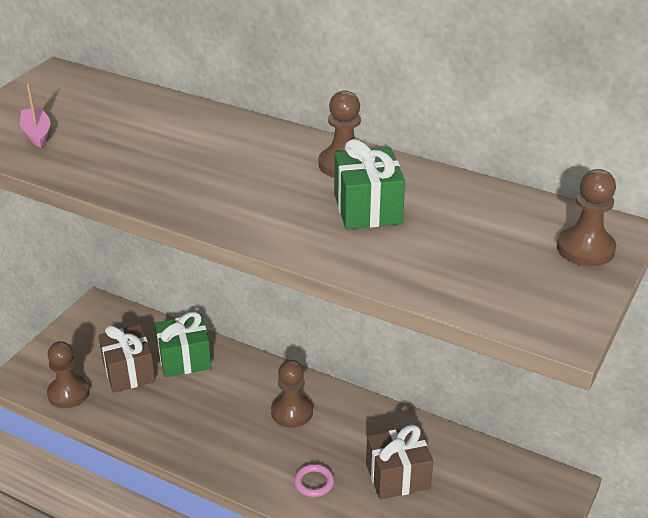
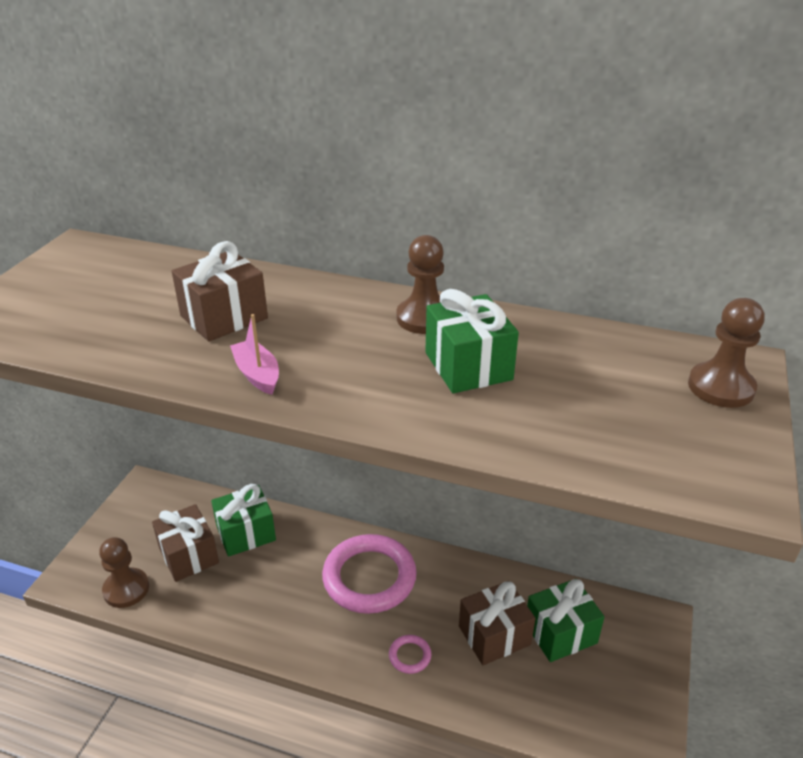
camera: 10 degrees left, 0 degrees up
(37, 133) = (64, 315): pink boat -> pink boat (257, 374)
(170, 147) = (224, 317): none -> brown gift
(292, 412) = (369, 577): brown pawn -> pink ring
(462, 483) = (560, 633): none -> green gift

